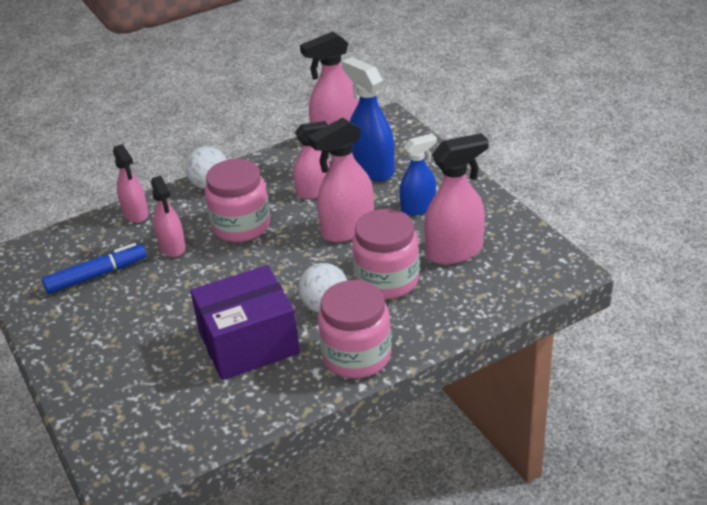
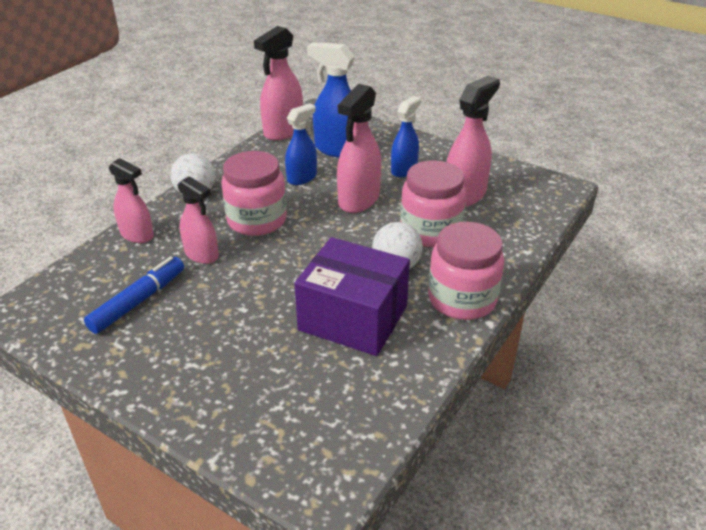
camera: 30 degrees left, 0 degrees up
(249, 343) = (353, 318): purple box -> purple box turned 75 degrees clockwise
(314, 192) = (302, 177): pink spray bottle -> blue spray bottle

